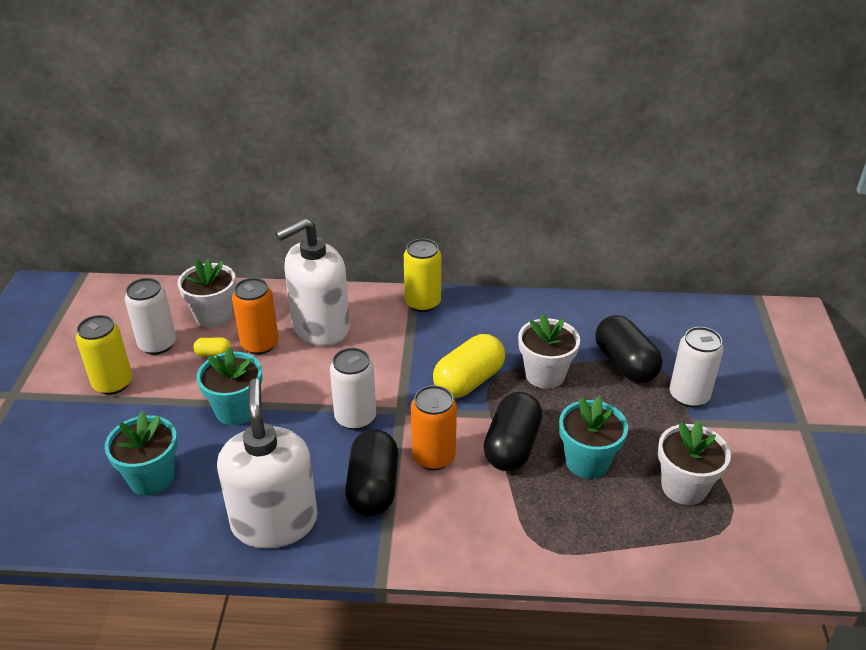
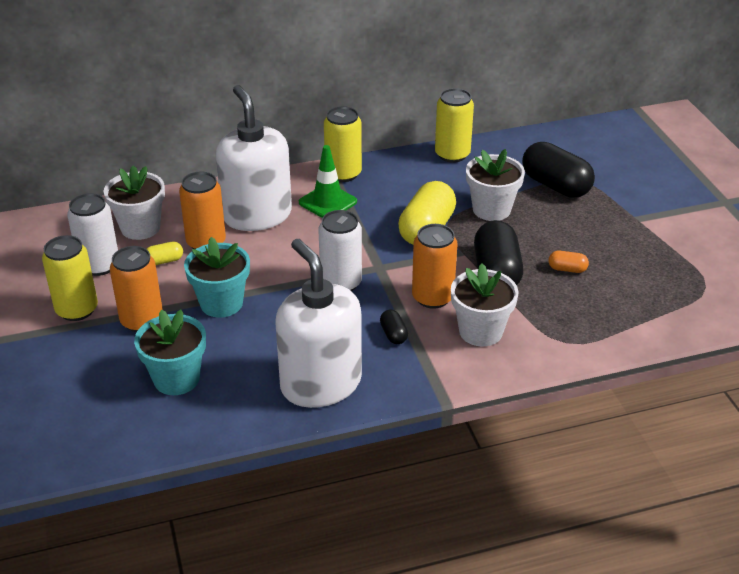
camera: 20 degrees left, 0 degrees up
(159, 409) = (142, 321): none -> orange can
(320, 327) = (257, 215): white soap dispenser -> white soap dispenser turned 120 degrees clockwise
(373, 487) = (393, 334): black capsule -> black capsule, size x0.45
(391, 329) = (328, 202): none -> green traffic cone
(538, 306) = (452, 154): none -> yellow can
(587, 461) = (567, 269): turquoise flower pot -> orange capsule
(684, 487) = (656, 269): white flower pot -> white flower pot (480, 331)
(689, 396) = (622, 199): white can -> none

